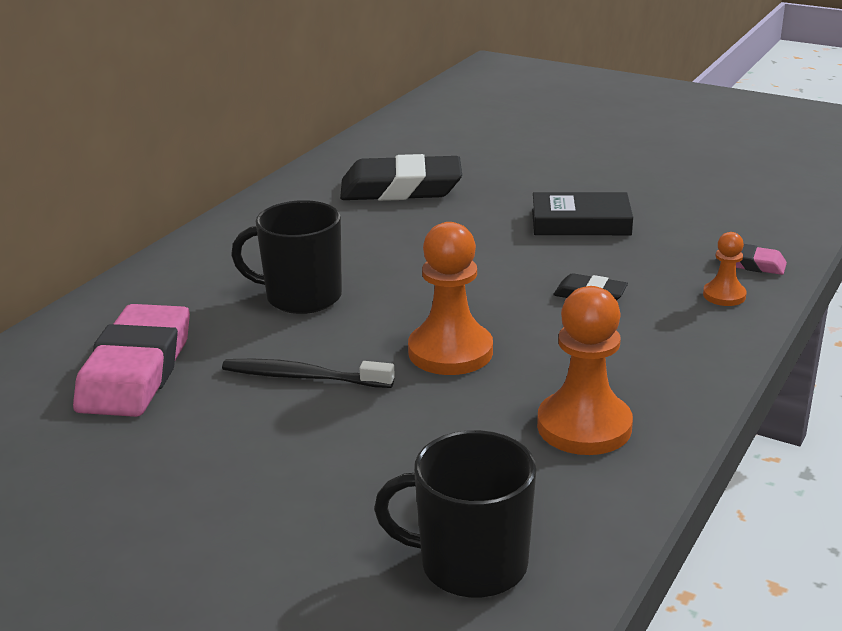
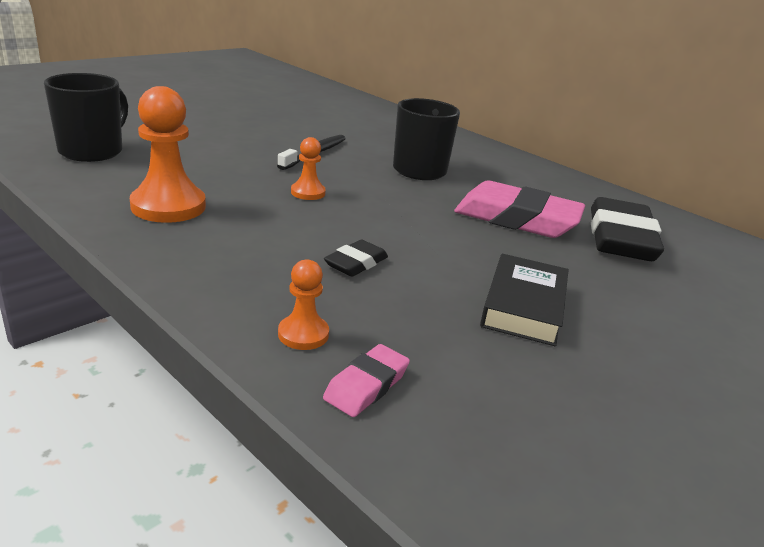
camera: 100 degrees right, 0 degrees up
(136, 370) = (356, 126): pink eraser -> pink eraser (516, 219)
(450, 352) = (308, 192): orange pawn -> orange pawn, size x0.53

